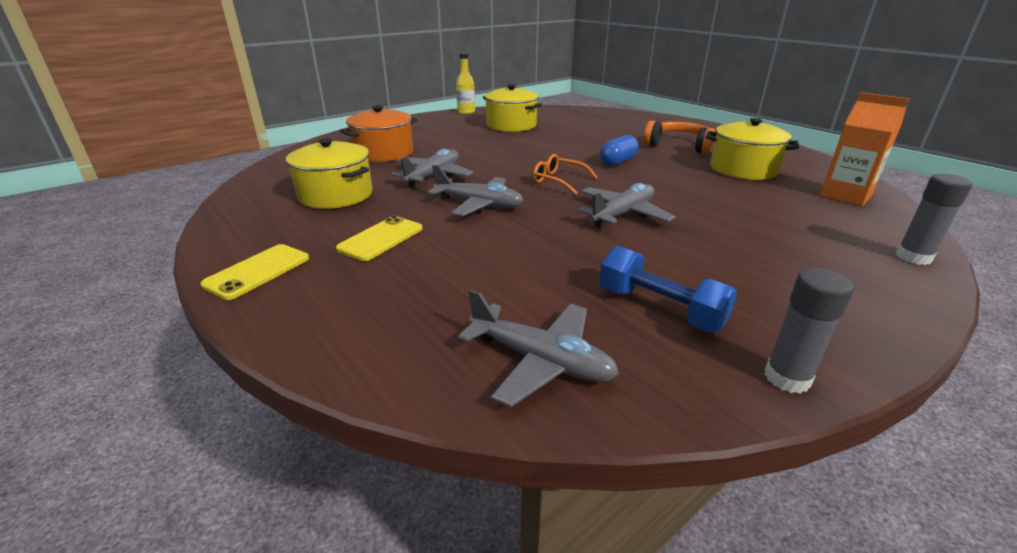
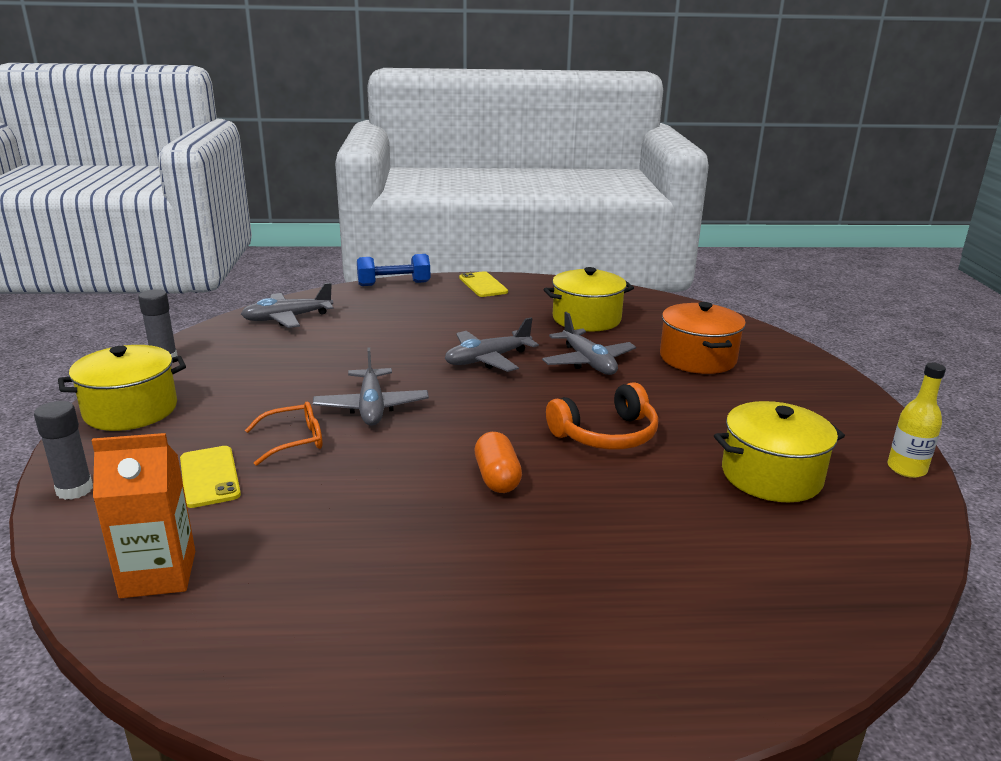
camera: 125 degrees right, 5 degrees down
(381, 238) = (478, 316): yellow phone -> yellow phone (210, 477)
(558, 181) = (490, 413): orange glasses -> orange glasses (294, 441)
(618, 162) = (497, 478): blue capsule -> orange capsule
(659, 309) = (257, 358): blue dumbbell -> blue dumbbell (394, 284)
(679, 146) = (493, 577): orange headphones -> orange headphones (606, 434)
(743, 169) = (335, 562): yellow pot -> yellow pot (131, 410)

